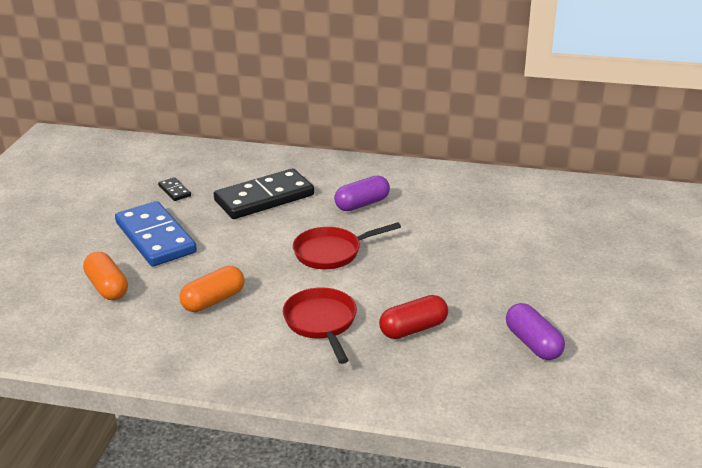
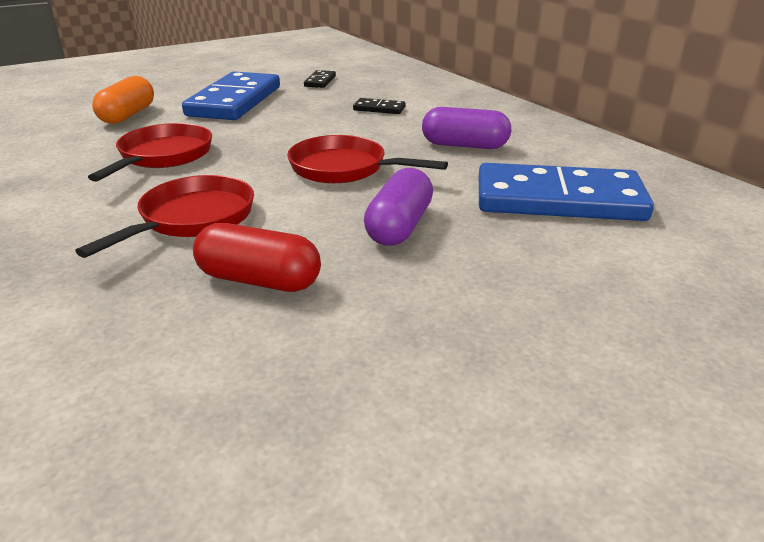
camera: 45 degrees right, 0 degrees up
(213, 300) = (163, 156): orange capsule -> red pan
(264, 198) = (379, 109): black domino -> black domino, size x0.42
(457, 218) = (558, 200): none -> blue domino
(533, 343) = (368, 408): purple capsule -> purple capsule (399, 226)

